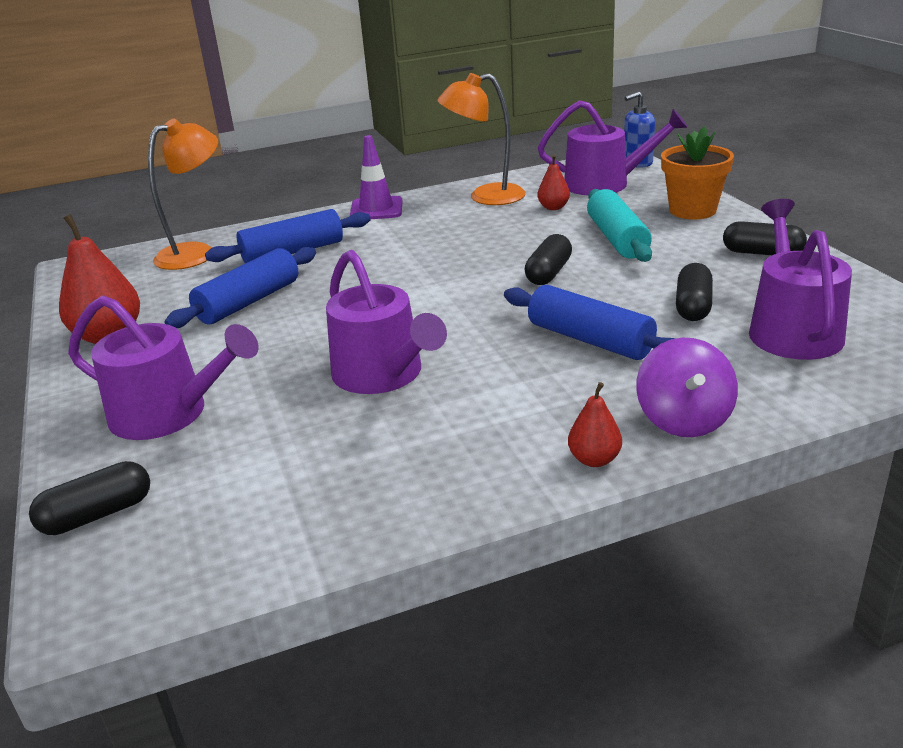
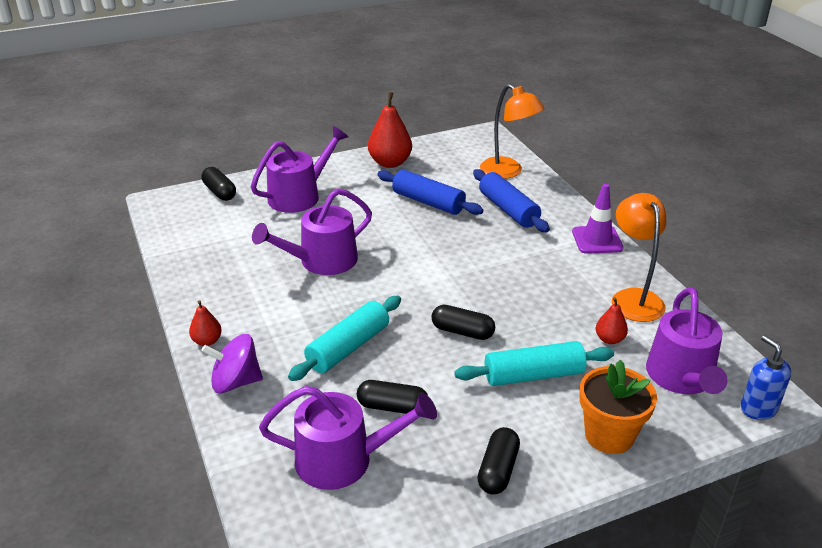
camera: 85 degrees right, 5 degrees up
(168, 414) = (299, 196): purple watering can -> purple watering can turned 150 degrees counterclockwise
(590, 340) = (348, 347): blue rolling pin -> turquoise rolling pin

